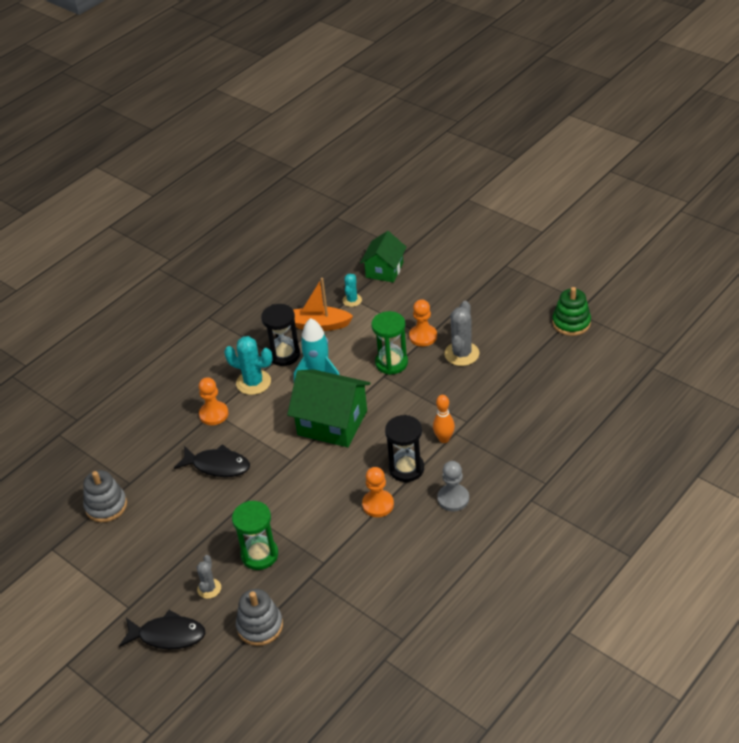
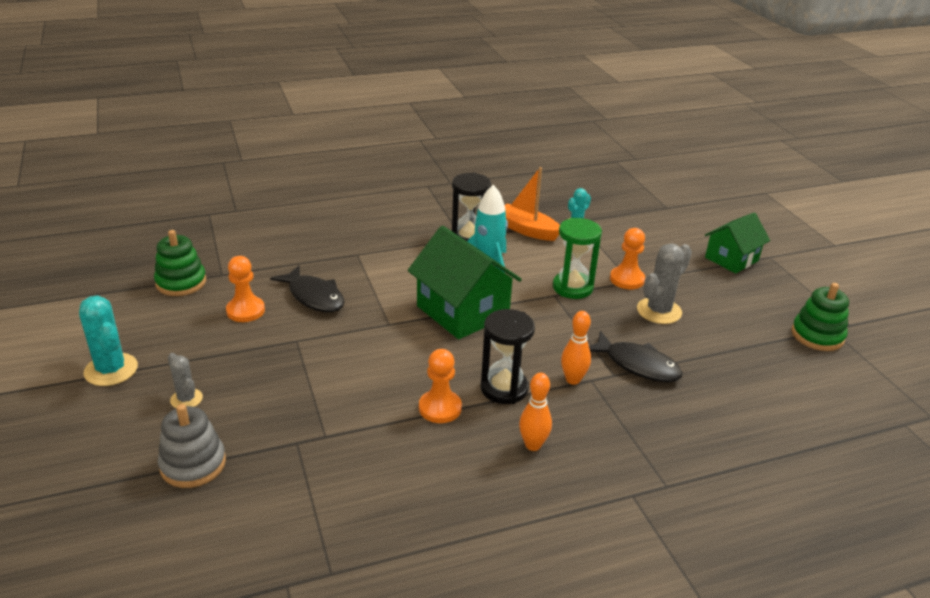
camera: 25 degrees right, 10 degrees down
(106, 506) = (181, 282): grey stacking toy -> green stacking toy
(168, 635) = (98, 422): black fish -> black fish (637, 365)
(209, 588) = (186, 399): grey cactus -> grey cactus turned 75 degrees counterclockwise
(214, 414) = (355, 255): orange pawn -> orange pawn (245, 311)
(253, 382) = (418, 247): turquoise cactus -> turquoise cactus (111, 370)
(259, 555) = (268, 393): green hourglass -> none
(384, 270) = (631, 213): green house -> green house (731, 259)
(453, 499) = (533, 445): grey pawn -> orange bowling pin

